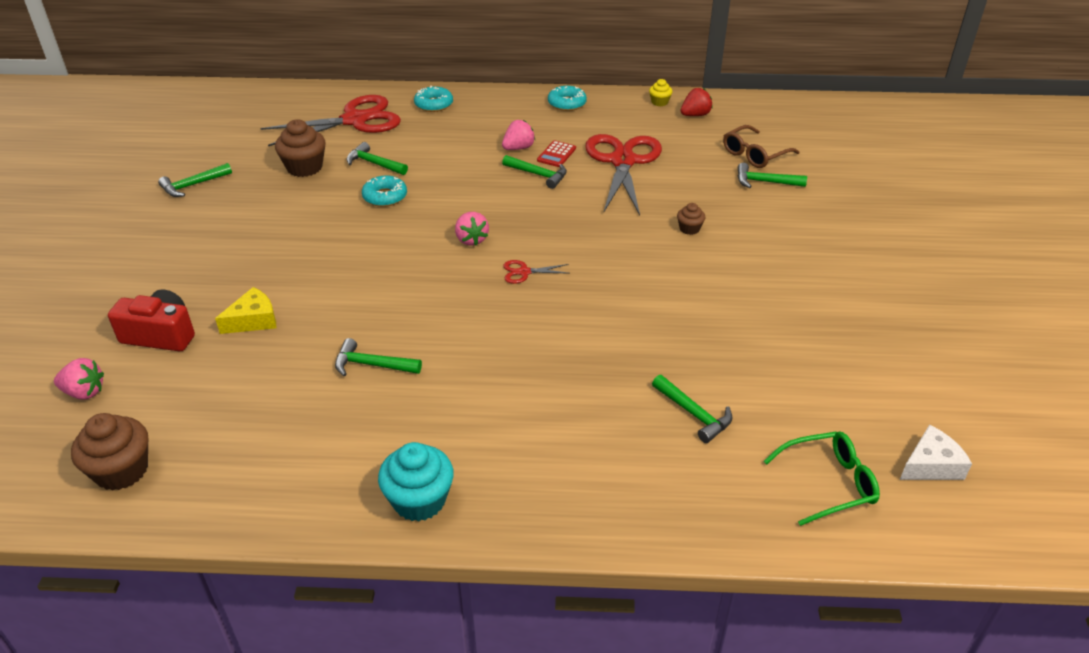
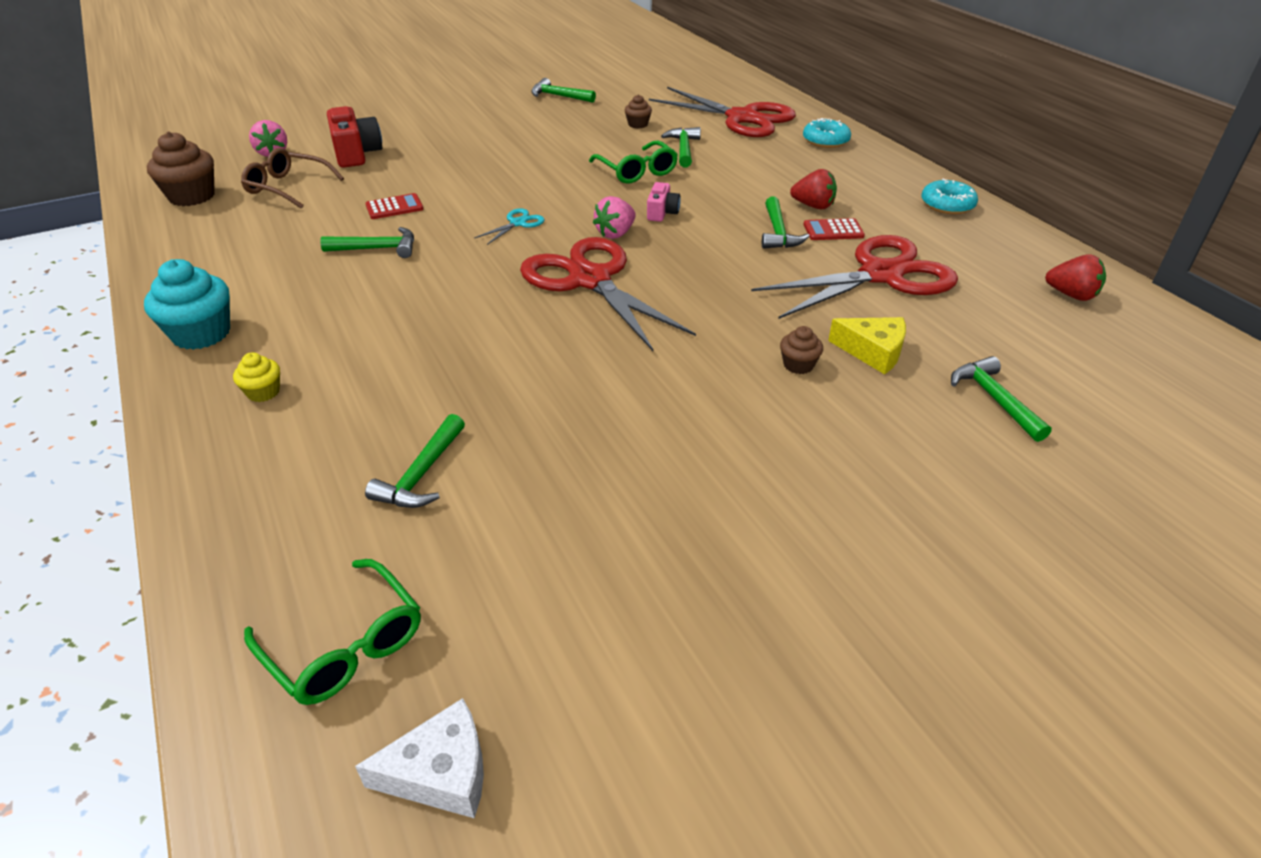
camera: 60 degrees right, 0 degrees up
(253, 320) = (401, 179): yellow cheese -> yellow cheese (873, 352)
(304, 167) = (638, 124): brown cupcake -> brown cupcake, size x0.52
(305, 337) = (394, 207): none -> red calculator
(372, 365) = (377, 249): green hammer -> green hammer turned 105 degrees clockwise
(385, 197) = (636, 171): turquoise donut -> green glasses
(407, 279) = (518, 223): none -> turquoise scissors
(462, 209) = (662, 212): none -> pink camera
(518, 148) = (813, 206): pink strawberry -> red strawberry
(524, 272) = (590, 279): red scissors -> red scissors, size x2.48
(659, 102) = (1056, 261): yellow cupcake -> yellow cupcake (263, 392)
(755, 154) = (1053, 371): brown glasses -> brown glasses (288, 187)
(931, 465) = (441, 772): white cheese -> white cheese turned 45 degrees counterclockwise

